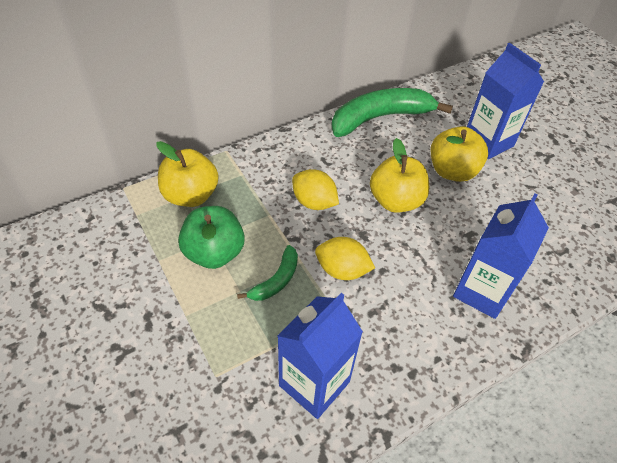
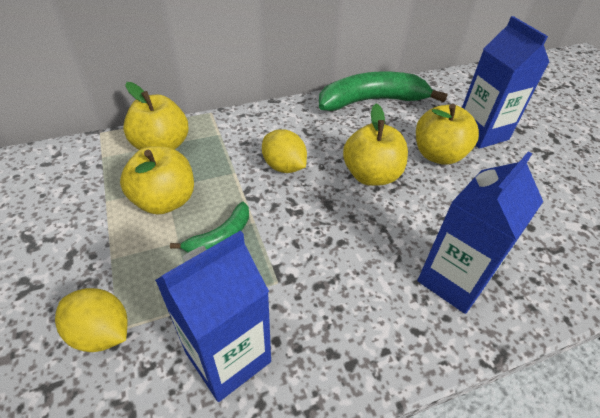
camera: 10 degrees right, 5 degrees down
(214, 253) = (165, 201): green apple -> yellow apple
(342, 270) = (295, 236): yellow lemon -> yellow lemon (101, 333)

